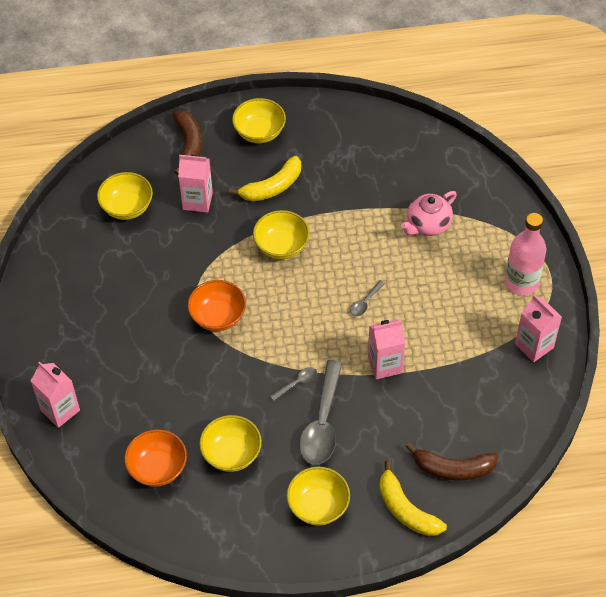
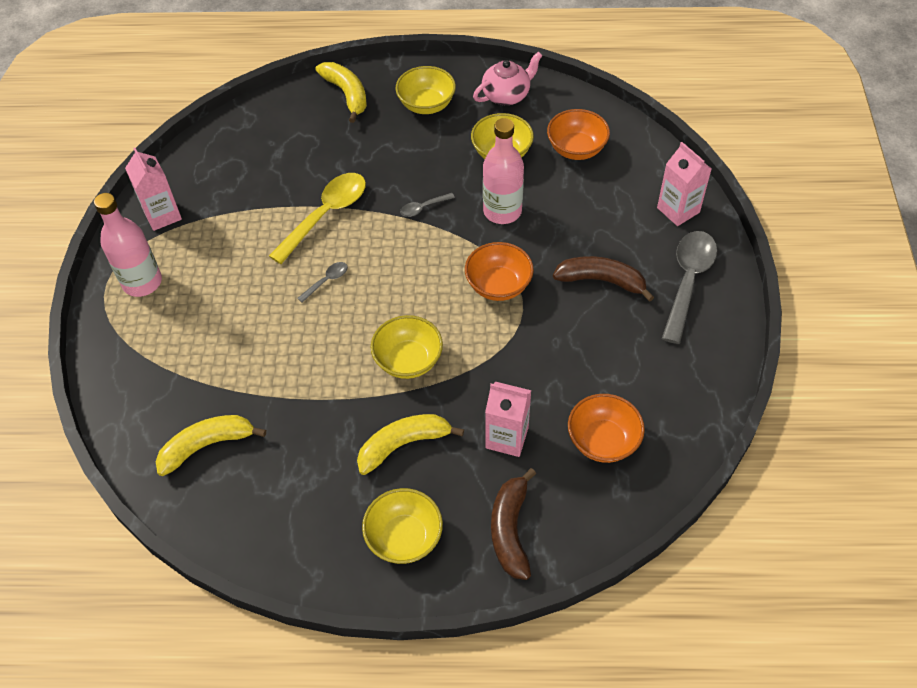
camera: 170 degrees left, 0 degrees up
(127, 207) = (603, 441): yellow bowl -> orange bowl
(223, 388) = (502, 211): none -> pink bottle
(322, 423) = (406, 169): grey spoon -> grey spoon (688, 281)
(385, 365) = (326, 215): pink carton -> yellow spoon
(414, 169) = (206, 446): none -> yellow banana
(428, 224) = (220, 365): pink teapot -> pink teapot (507, 95)
(453, 468) = (291, 120): brown banana -> brown banana (601, 281)

